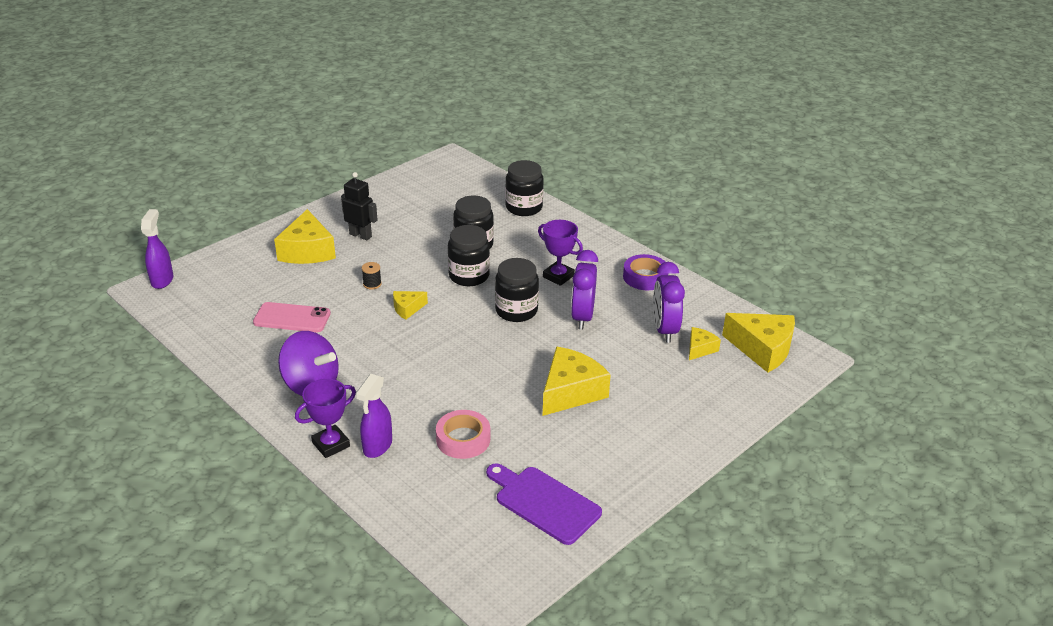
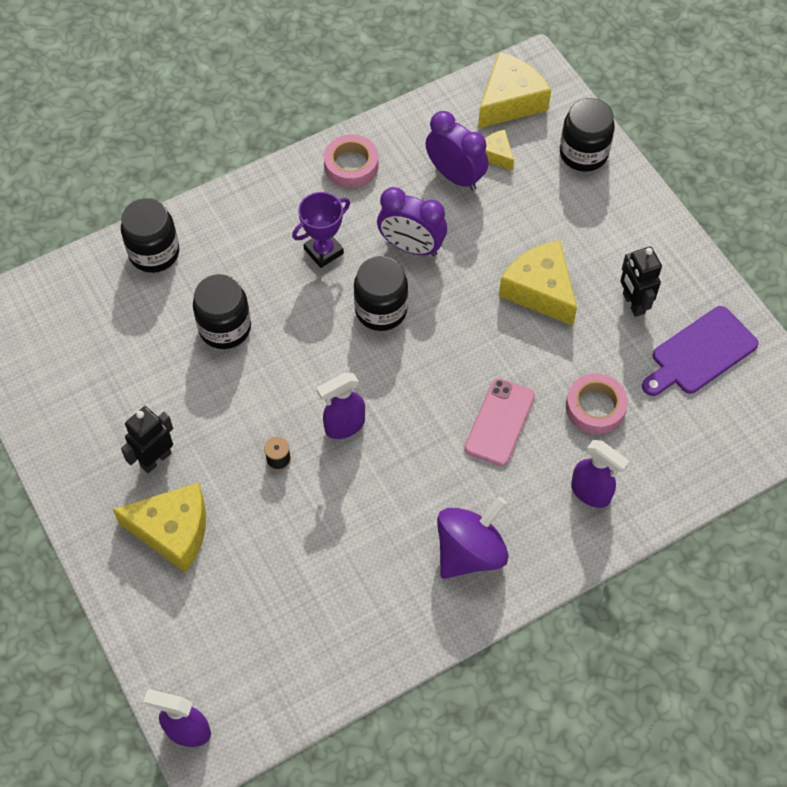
camera: 75 degrees left, 25 degrees up
(292, 318) = (327, 563): pink phone -> pink phone (499, 422)
(331, 444) = (579, 540): purple trophy -> none
(407, 308) = (344, 426): yellow cheese -> purple spray bottle
(469, 276) = (293, 346): black jar -> black jar (583, 153)
(581, 451) = (633, 303): none -> black robot
(645, 277) = (351, 165): purple tape -> pink tape
(664, 330) = (455, 176): purple clock -> purple clock turned 150 degrees counterclockwise

